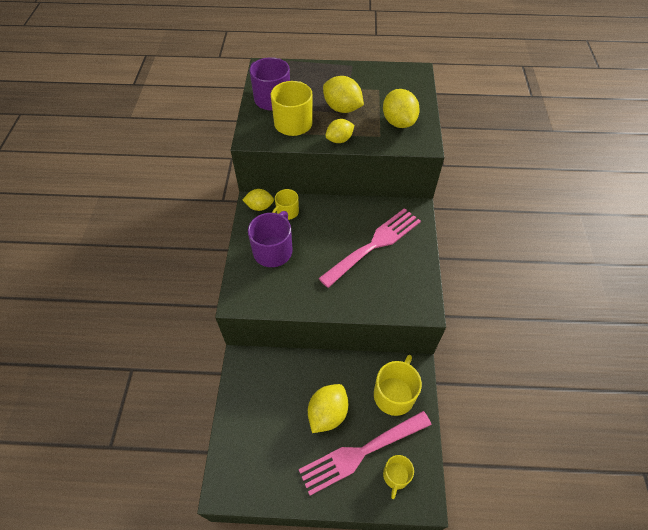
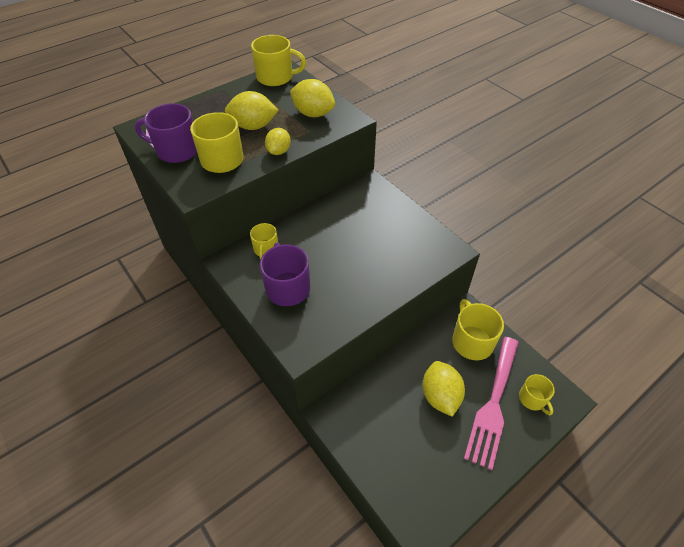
camera: 40 degrees left, 5 degrees down
(259, 207) = (235, 260): yellow lemon -> none
(374, 244) = (367, 229): pink fork -> none
(402, 74) = (276, 77): none -> yellow mug

